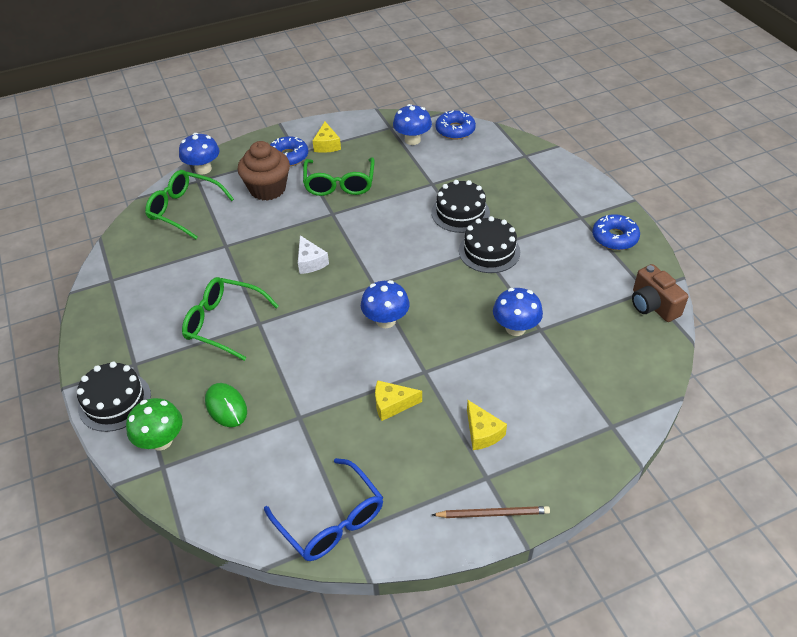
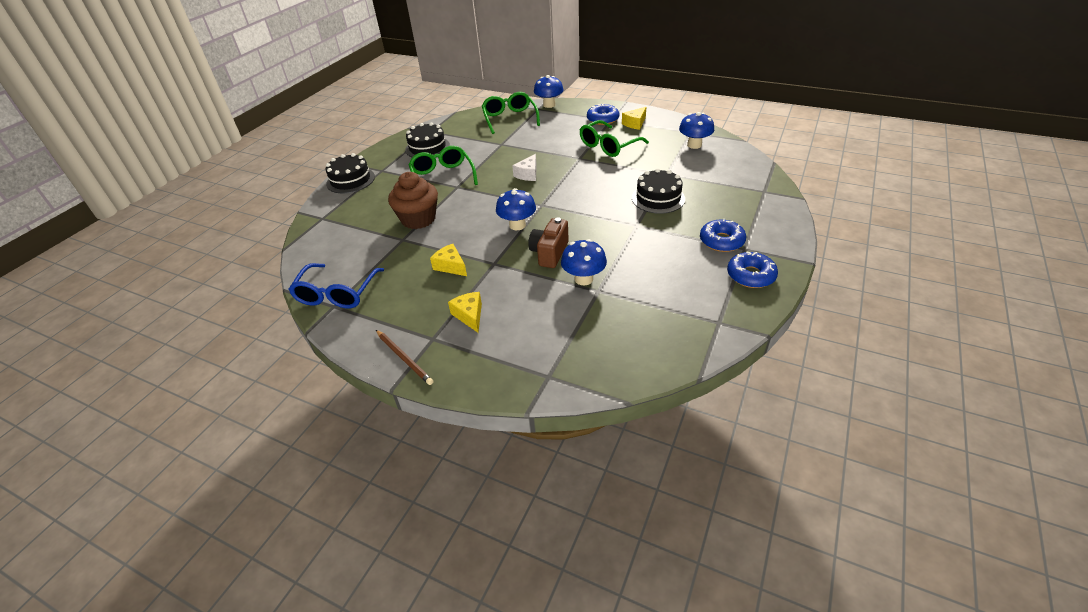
camera: 50 degrees right, 5 degrees down
(161, 440) = (339, 207): green mushroom -> none
(226, 406) = (383, 212): green mouse -> none
(267, 189) = (565, 129): brown cupcake -> brown cupcake (418, 219)
(455, 130) = (734, 153): blue donut -> blue donut (721, 241)
(482, 432) = (469, 315): yellow cheese -> yellow cheese turned 135 degrees clockwise
(489, 251) = (640, 229): black cake -> black cake (427, 147)
(652, 305) = (707, 333): brown camera -> brown camera (549, 253)

